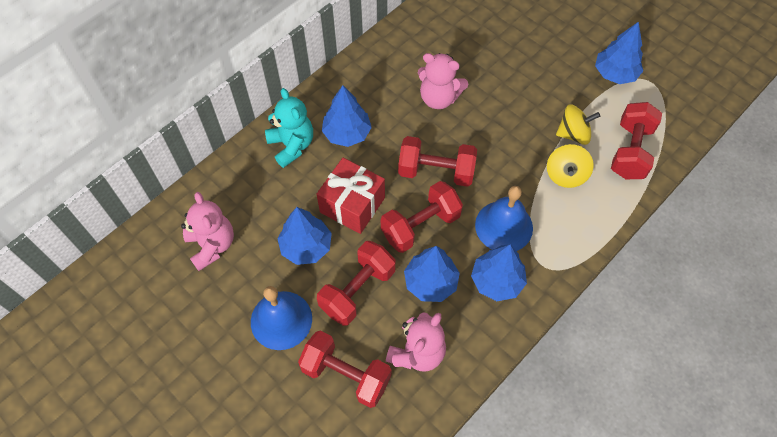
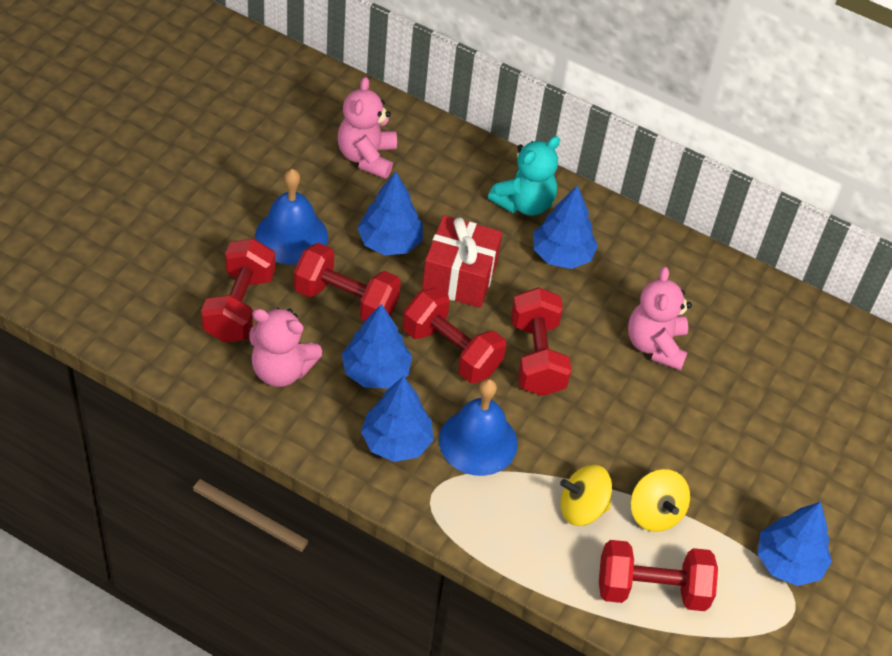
camera: 70 degrees right, 10 degrees down
(212, 245) = (367, 157): pink teddy bear -> pink teddy bear turned 135 degrees clockwise

